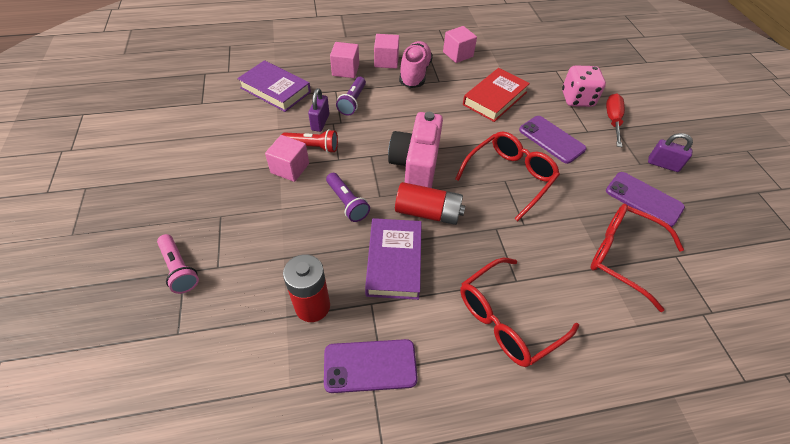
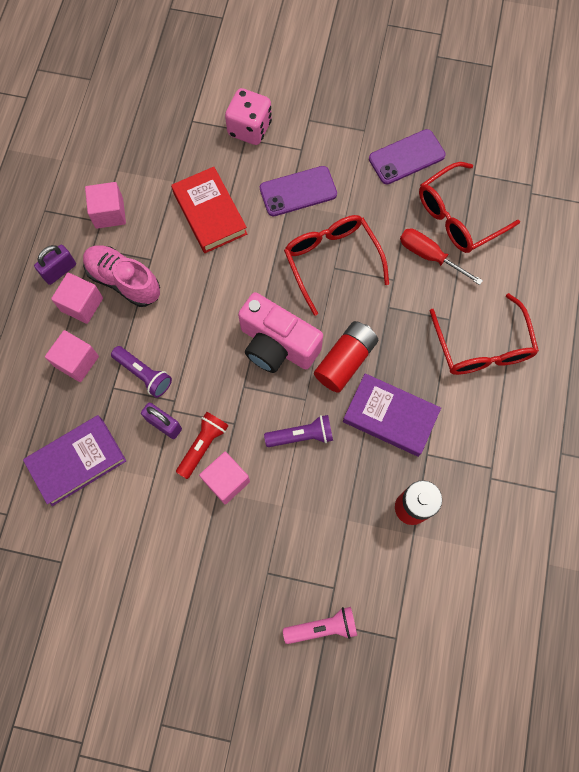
camera: 65 degrees left, 20 degrees up
(370, 366) = (484, 476): purple phone -> none
(612, 120) = (296, 115): red screwdriver -> red screwdriver (429, 255)
(663, 164) = (374, 111): purple padlock -> purple padlock (59, 271)

